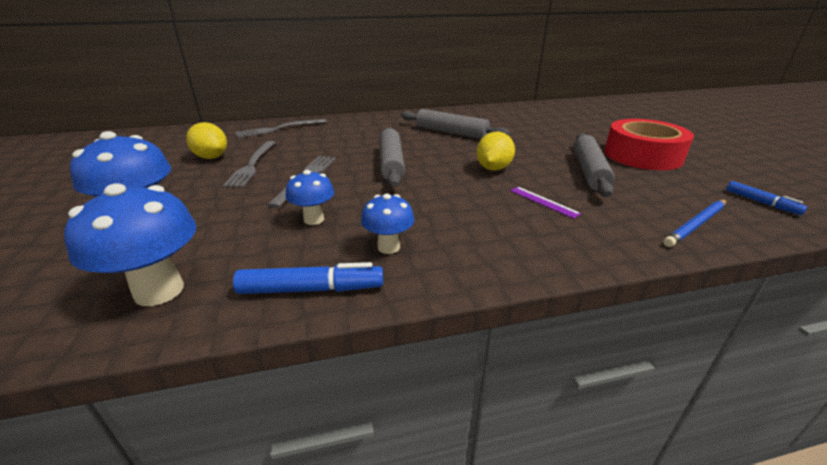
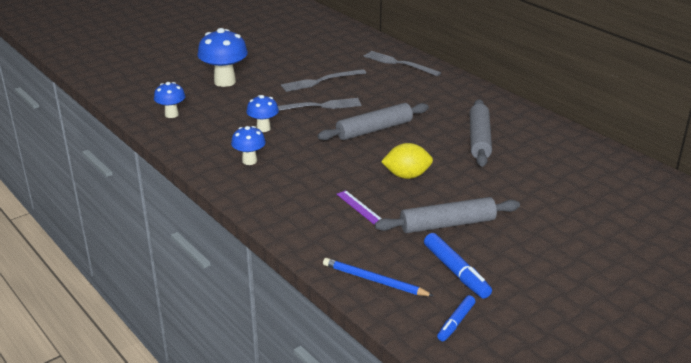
camera: 65 degrees right, 0 degrees up
(159, 291) = (171, 114): blue mushroom -> blue mushroom, size x0.59
(211, 157) = (320, 63): yellow lemon -> none
(311, 289) = (196, 151): blue marker -> blue marker (456, 272)
(543, 202) = (359, 207): purple ruler -> purple ruler turned 60 degrees counterclockwise
(642, 155) = (527, 255): red tape -> none

